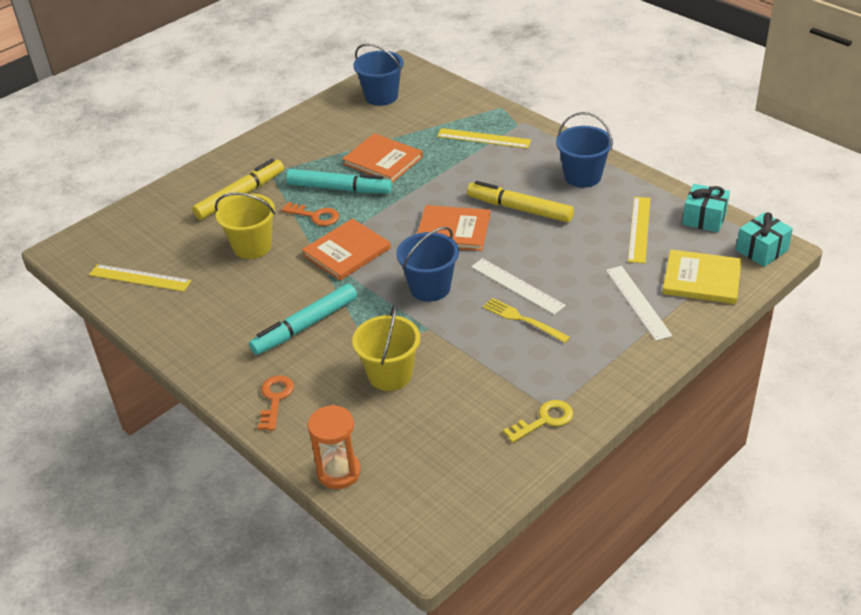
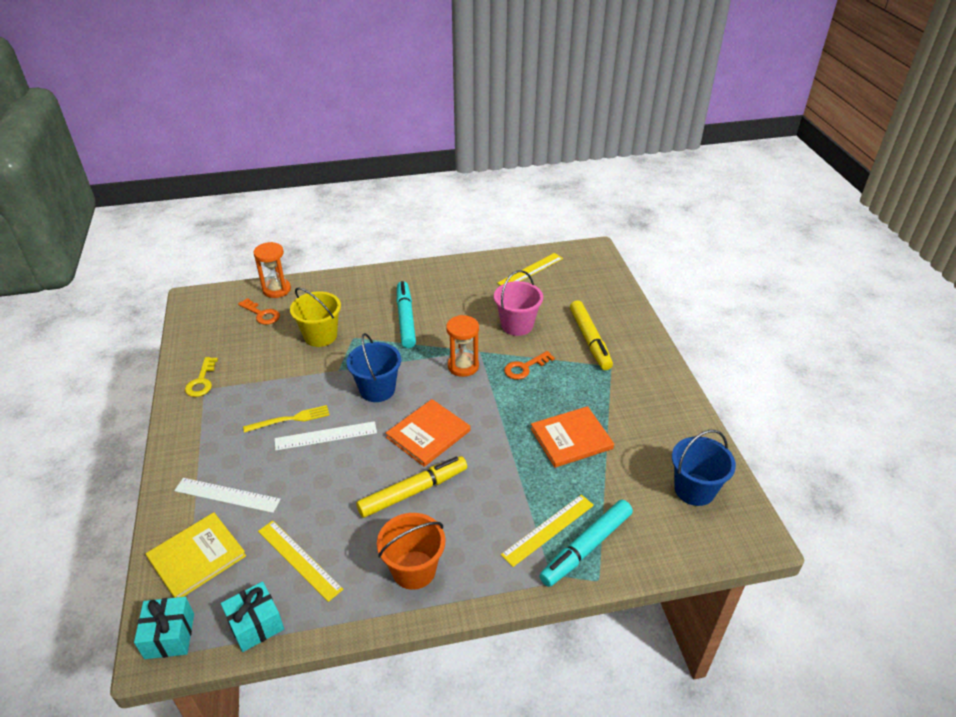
camera: 120 degrees right, 0 degrees up
(252, 246) = (517, 325): yellow bucket -> pink bucket
(275, 399) = (357, 287): orange key -> orange key (261, 314)
(339, 188) = (551, 395): turquoise marker -> turquoise marker (586, 547)
(346, 252) = (463, 366): orange book -> orange hourglass
(582, 176) = (414, 570): blue bucket -> orange bucket

